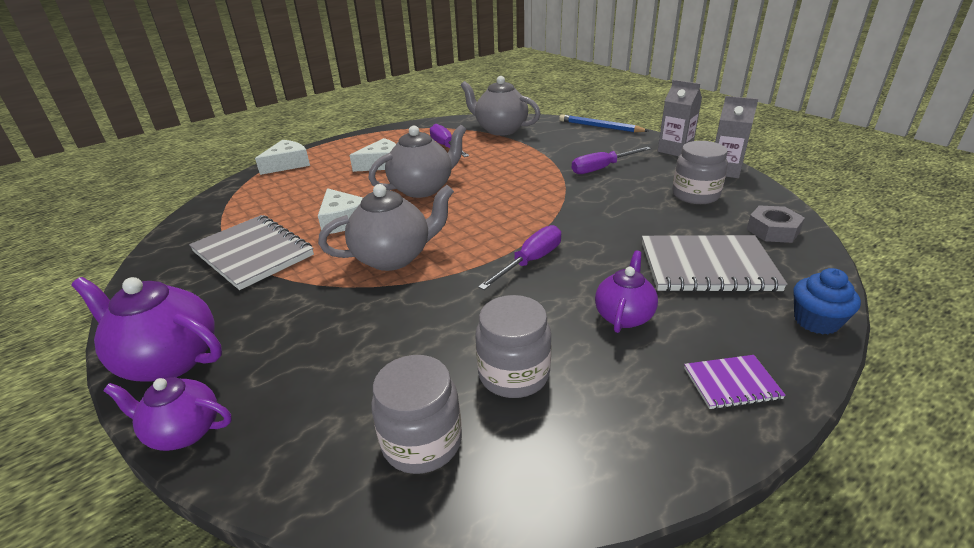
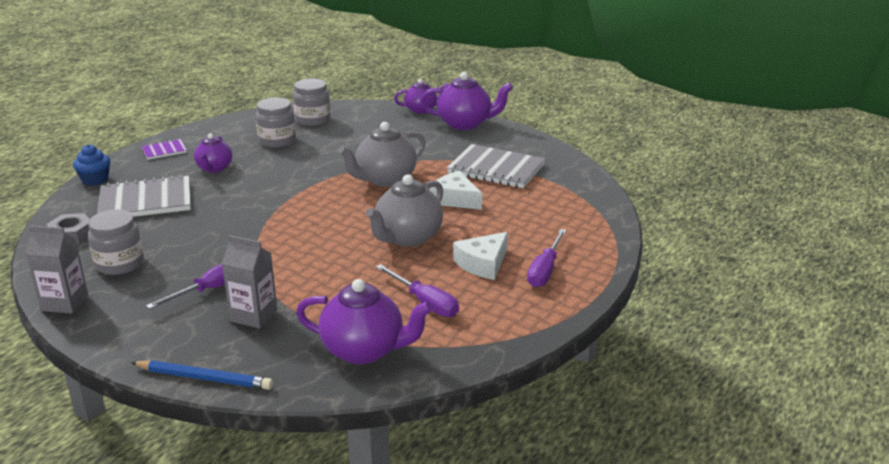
camera: 160 degrees right, 5 degrees down
(287, 164) = (598, 250): white cheese -> none
(500, 130) = (364, 350): grey teapot -> purple teapot
(530, 261) = (279, 189): purple screwdriver -> purple screwdriver (545, 270)
(674, 150) = (108, 334): grey carton -> grey carton (253, 315)

